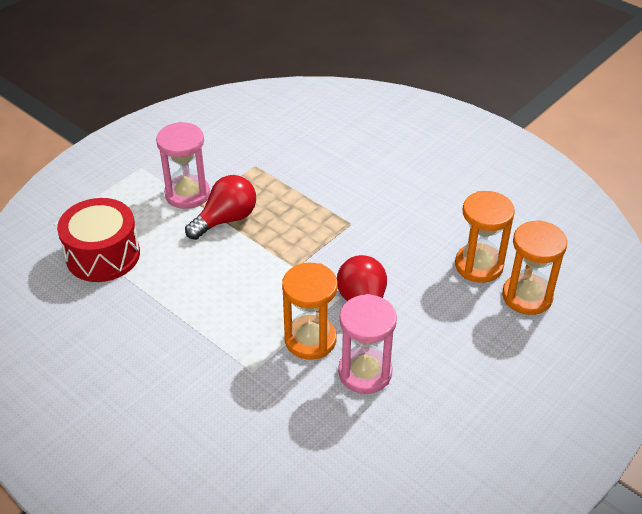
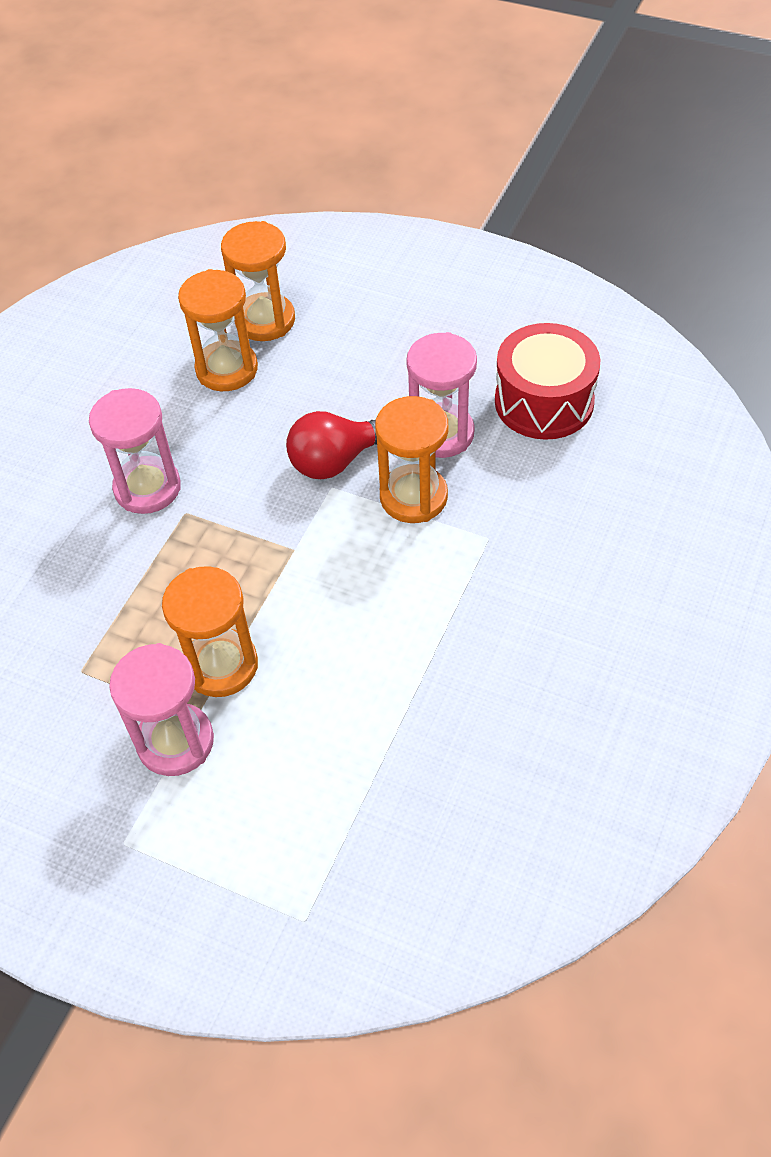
camera: 105 degrees left, 10 degrees up
(103, 255) = (352, 804): red drum -> red drum (544, 402)
(226, 219) = (221, 665): red light bulb -> orange hourglass
(380, 209) = (147, 488): none -> pink hourglass

